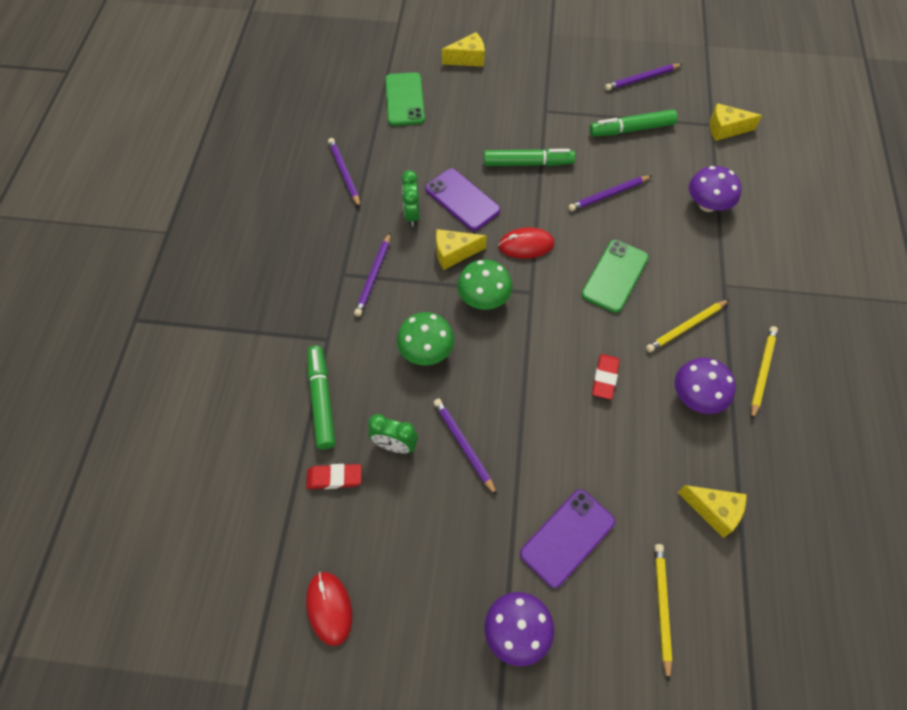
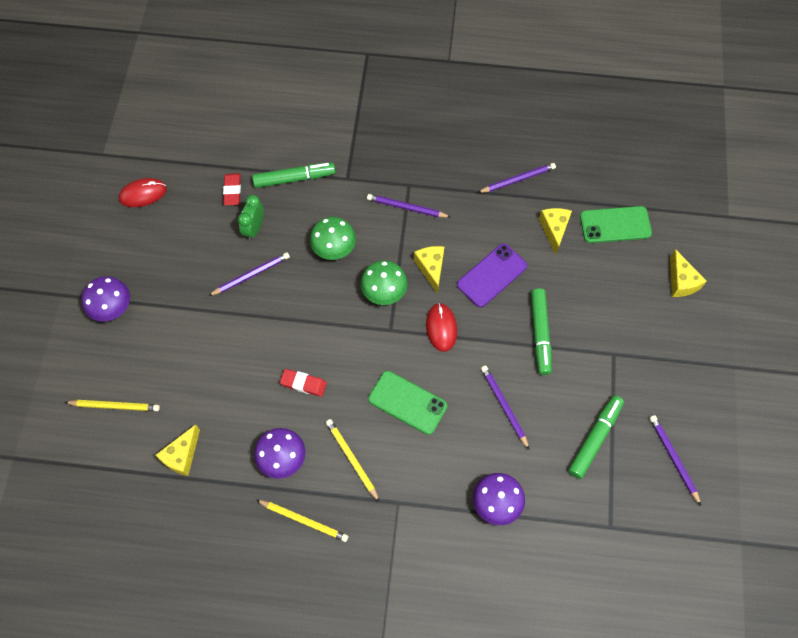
camera: 90 degrees right, 5 degrees up
(412, 214) = (473, 234): green clock -> none
(567, 537) = (173, 344): purple phone -> none
(631, 129) = (595, 438): green marker -> green marker turned 45 degrees clockwise
(725, 129) = (604, 541): yellow cheese -> yellow cheese (554, 230)

